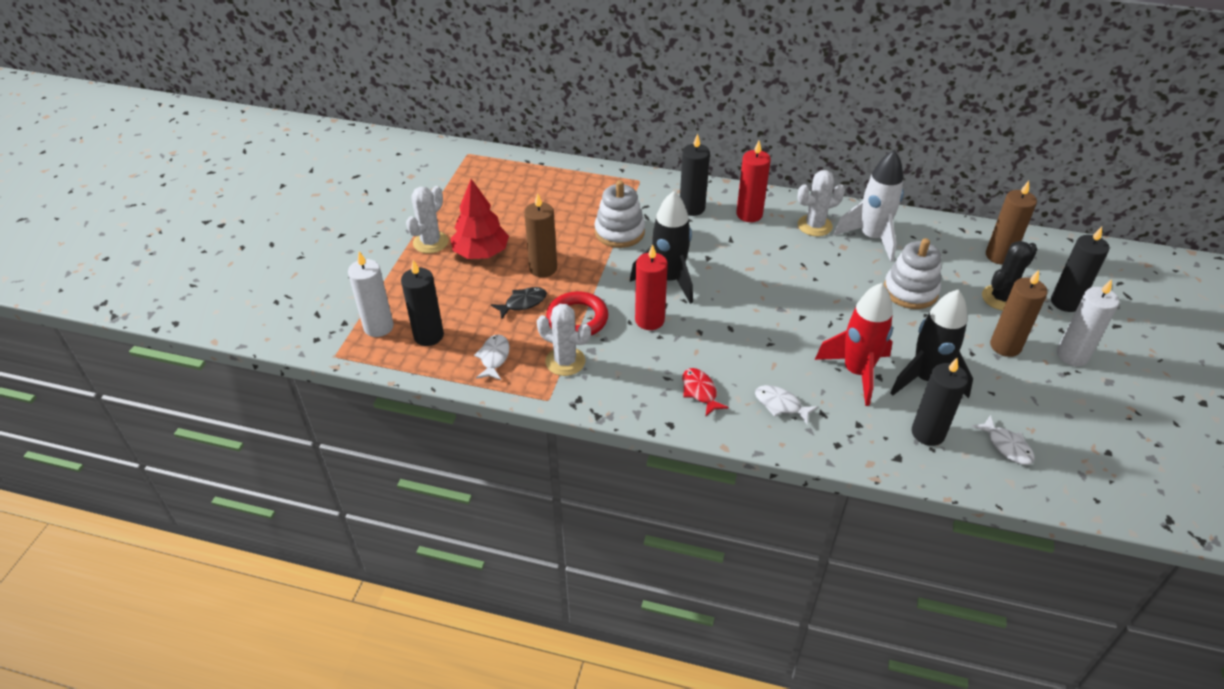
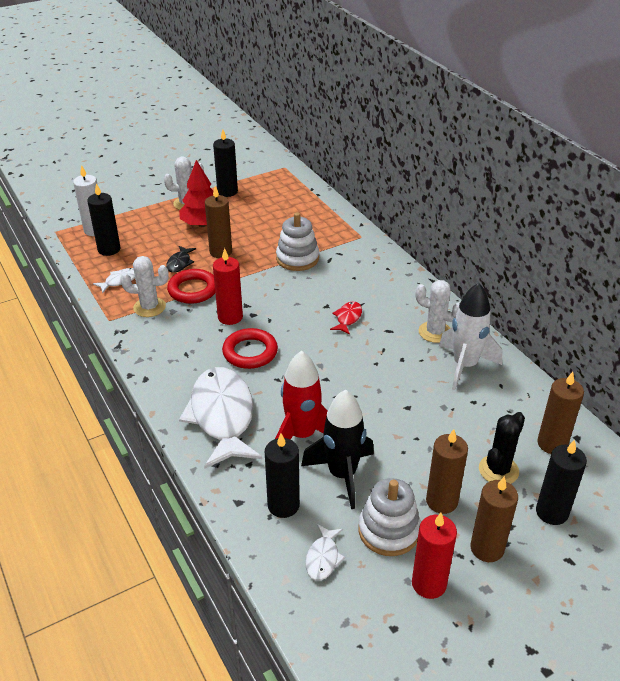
camera: 45 degrees right, 5 degrees down
(523, 303) = (180, 263): black fish -> black fish turned 90 degrees clockwise
(565, 361) = (149, 307): white cactus -> white cactus turned 75 degrees counterclockwise
(669, 280) = (280, 303): black rocket -> none
(692, 208) = (367, 271): black candle -> black candle (227, 192)
(700, 391) = (190, 374): red fish -> red fish (348, 318)
(714, 338) = (250, 352): none -> red ring
(749, 214) = (399, 298): red candle -> red candle (429, 584)
(780, 405) = (222, 416): white fish -> white fish, size x2.33
(910, 291) = (432, 416): white stacking toy -> white stacking toy (389, 530)
(1000, 298) = (498, 470): black cactus -> black cactus turned 60 degrees counterclockwise
(1072, 355) = (487, 548): white candle -> brown candle

